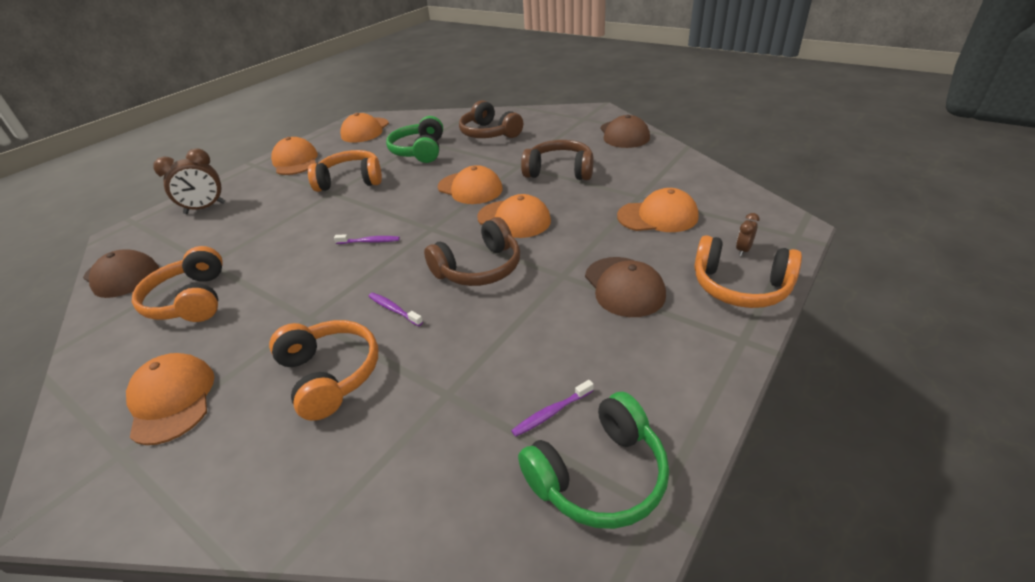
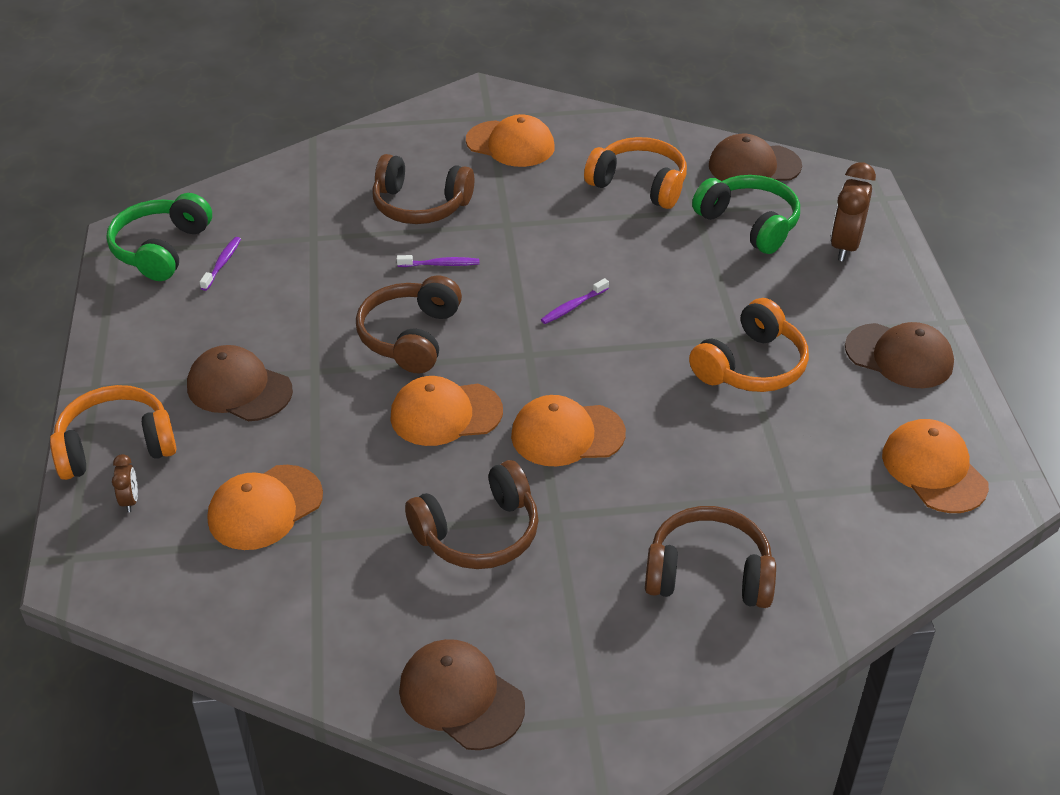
camera: 135 degrees right, 5 degrees up
(295, 161) = (899, 356): orange cap -> brown cap
(330, 375) = (420, 205): orange headphones -> brown headphones
(420, 151) = (755, 469): green headphones -> green headphones (749, 224)

